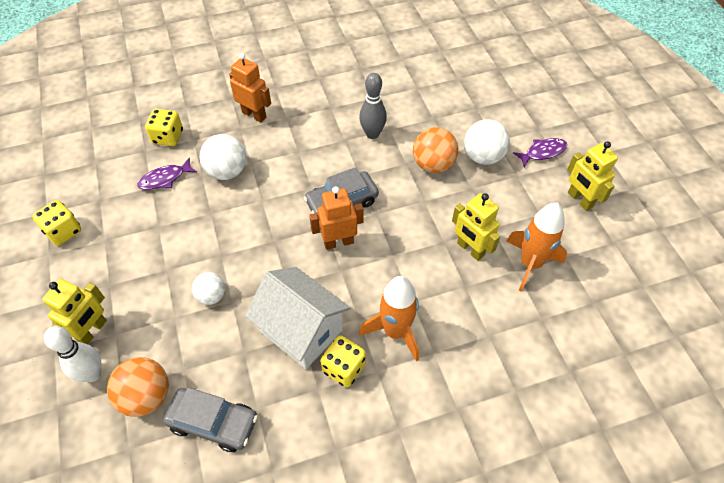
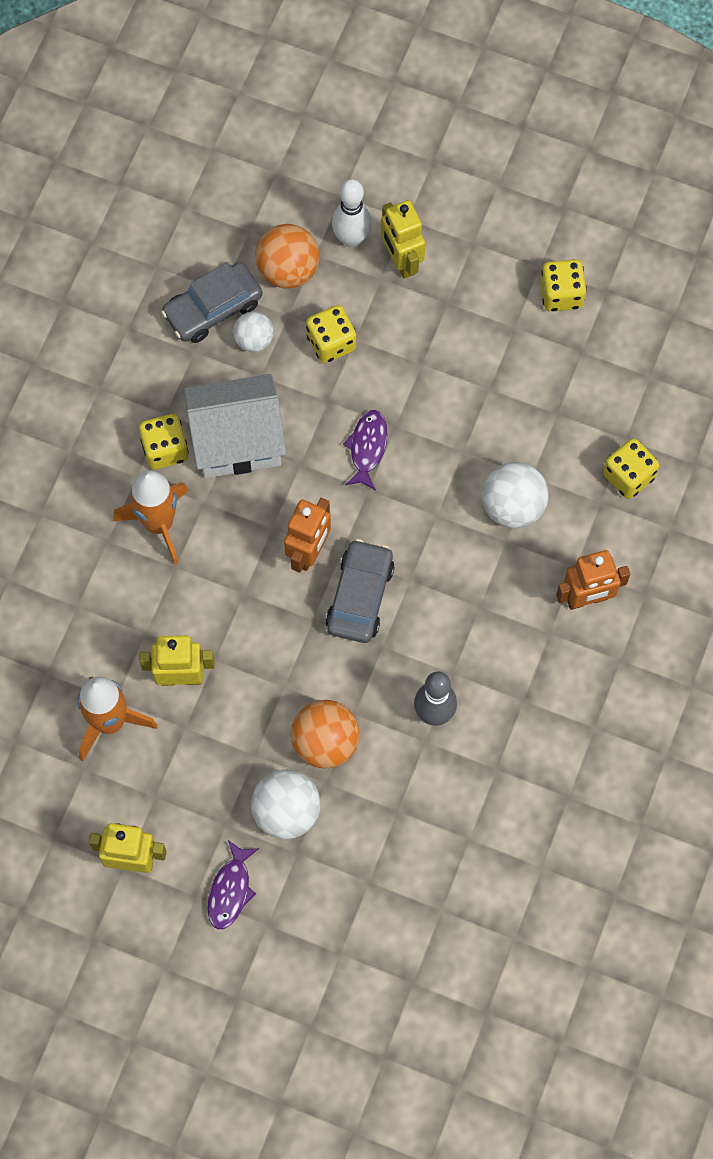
camera: 130 degrees right, 15 degrees up
(165, 179) = (558, 434): purple fish -> purple fish (367, 448)
(187, 328) = (331, 343): none -> yellow dice
(212, 296) = (350, 386): white ball -> white ball (254, 340)

